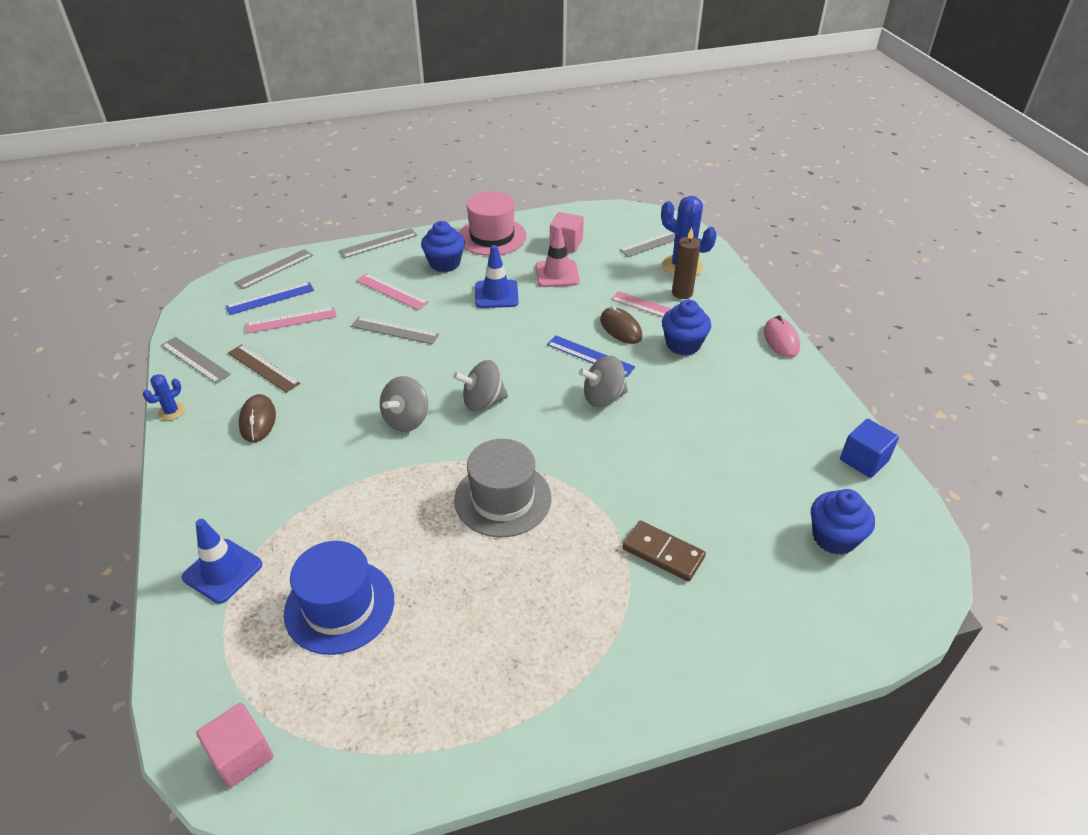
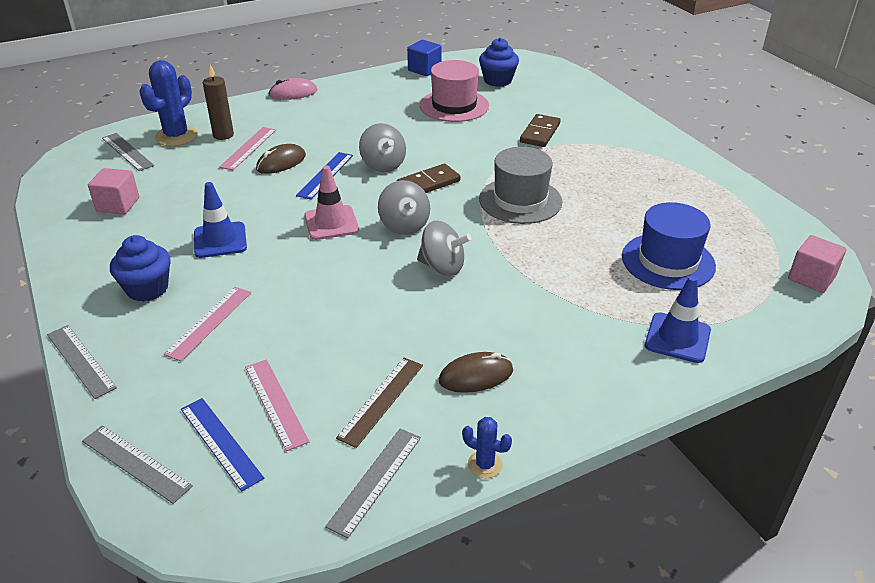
camera: 100 degrees left, 5 degrees down
(394, 330) = (293, 303): grey ruler -> none
(492, 236) = (88, 260): pink hat -> pink hat (454, 105)
(557, 274) = (182, 205): pink traffic cone -> pink traffic cone (331, 223)
(557, 428) = (428, 183): none -> brown domino
(683, 344) = (303, 132): blue cupcake -> none

